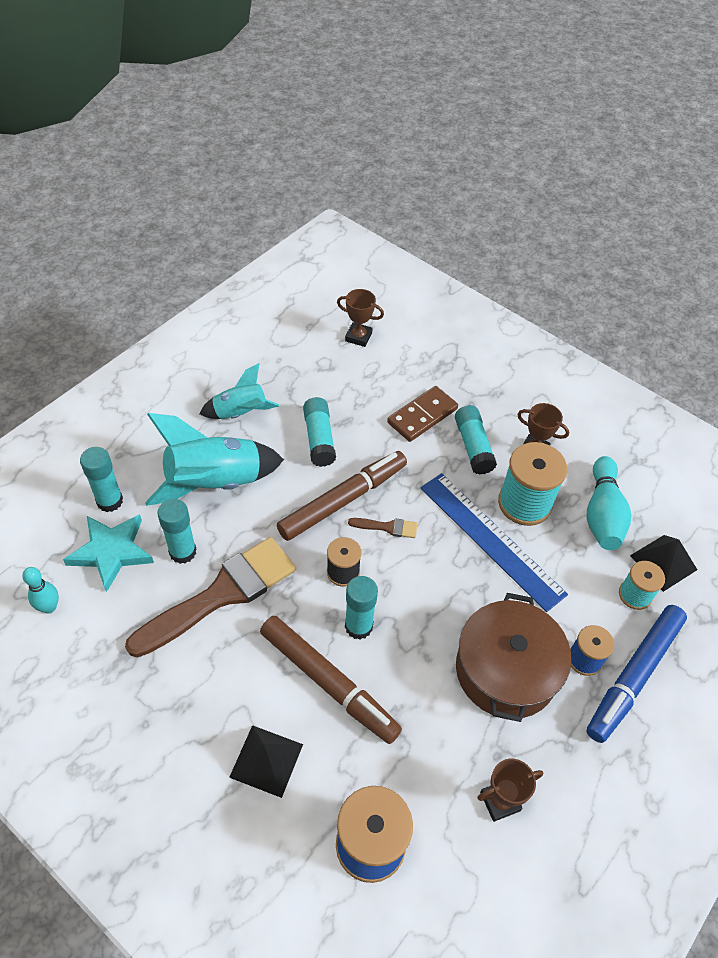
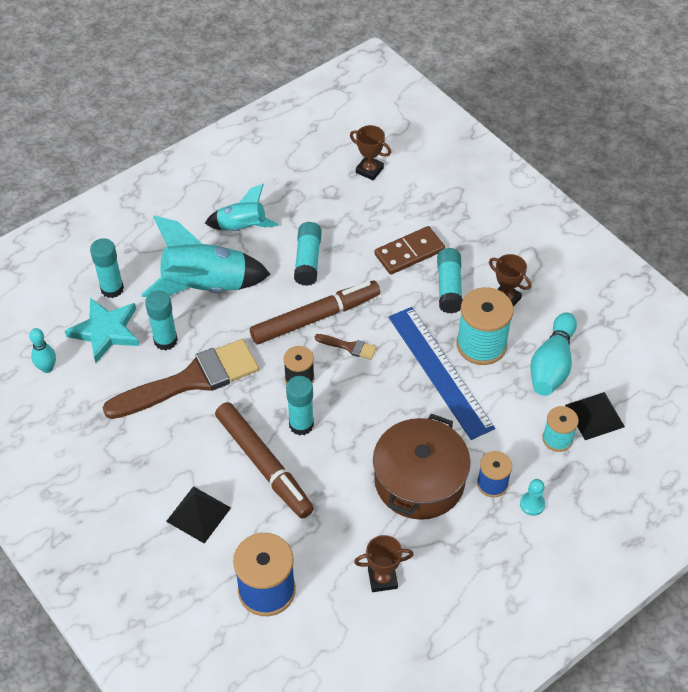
camera: 15 degrees right, 0 degrees up
(634, 676) = (532, 504): blue marker -> turquoise pawn

